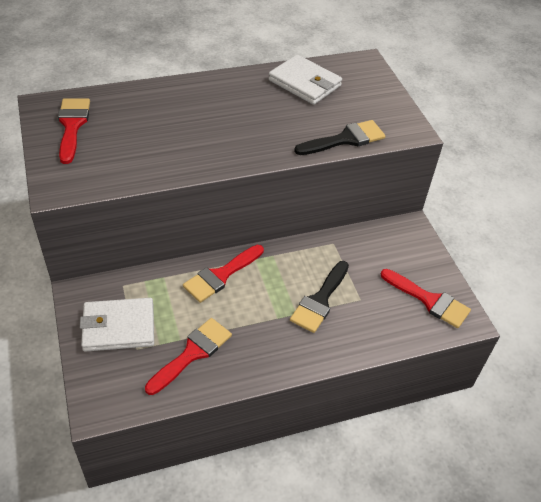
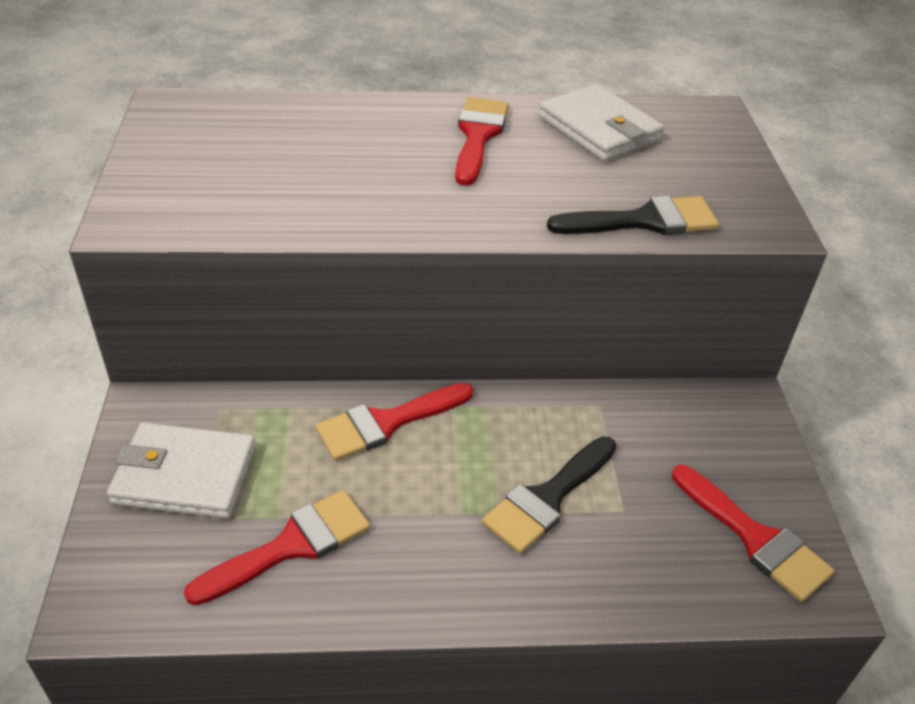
camera: 15 degrees right, 5 degrees down
(72, 126) = (196, 138): red brush -> red brush (478, 136)

